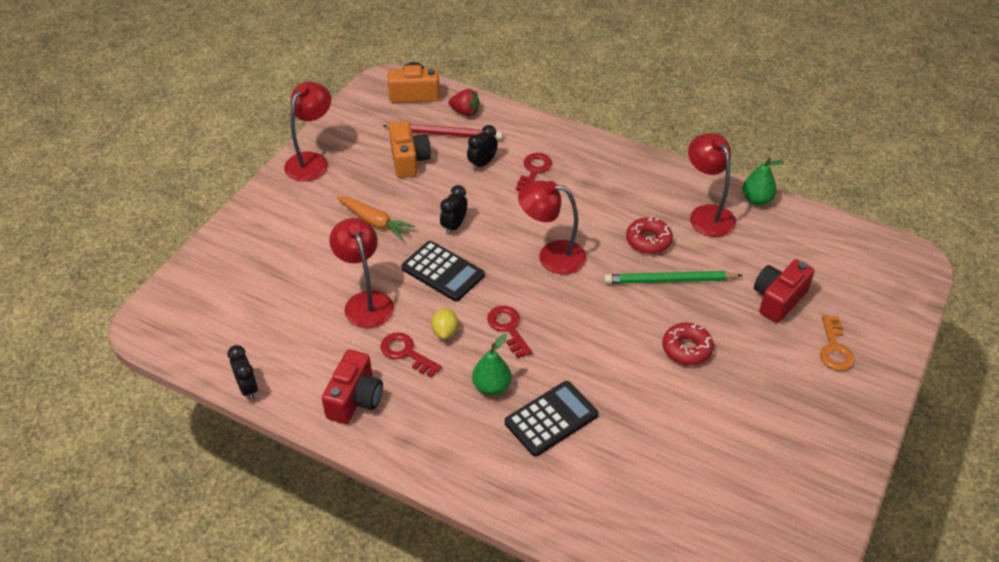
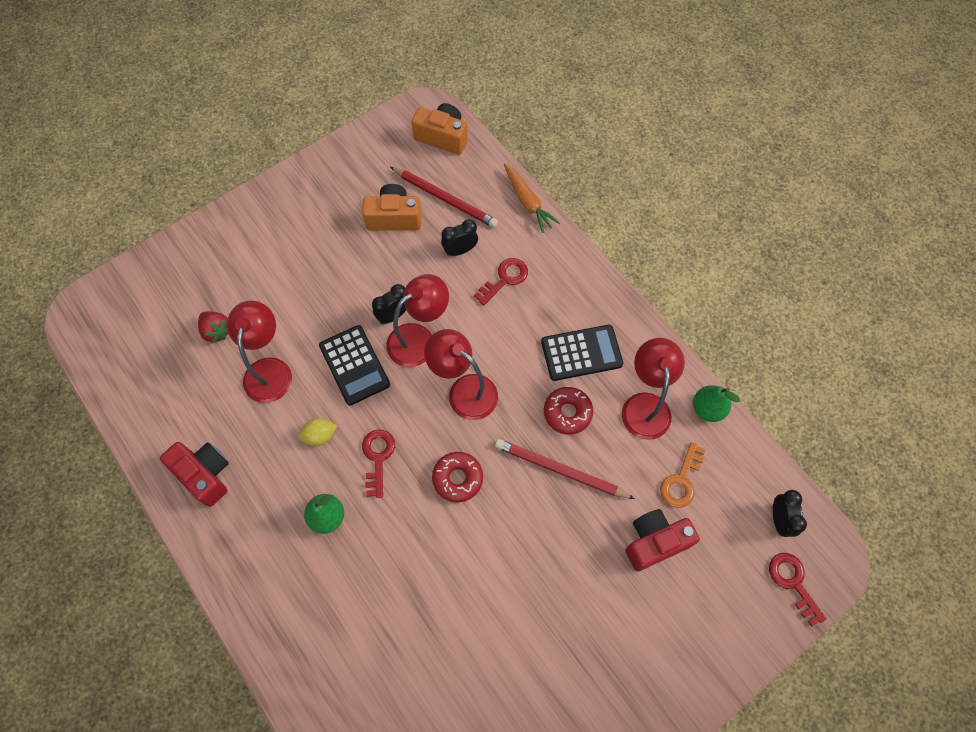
camera: 25 degrees right, 20 degrees up
(248, 388) = (124, 421): black clock -> black clock (779, 519)
(311, 161) = (306, 183): red lamp -> red lamp (419, 339)
(355, 399) = (205, 474): red camera -> red camera turned 90 degrees counterclockwise
(374, 222) = (325, 280): orange carrot -> orange carrot (528, 202)
(406, 353) = (273, 444): red key -> red key (793, 582)
(409, 160) = (394, 218): orange camera -> orange camera turned 105 degrees counterclockwise
(445, 332) = (320, 436): yellow lemon -> yellow lemon turned 45 degrees clockwise
(465, 112) = (478, 178): red strawberry -> red strawberry (217, 331)
(551, 419) = (360, 578): black calculator -> black calculator (581, 353)
(669, 281) = (560, 470): green pencil -> red pencil
(686, 349) = (529, 558): red donut -> red donut (457, 478)
(835, 349) = (676, 627): orange key -> orange key (681, 481)

